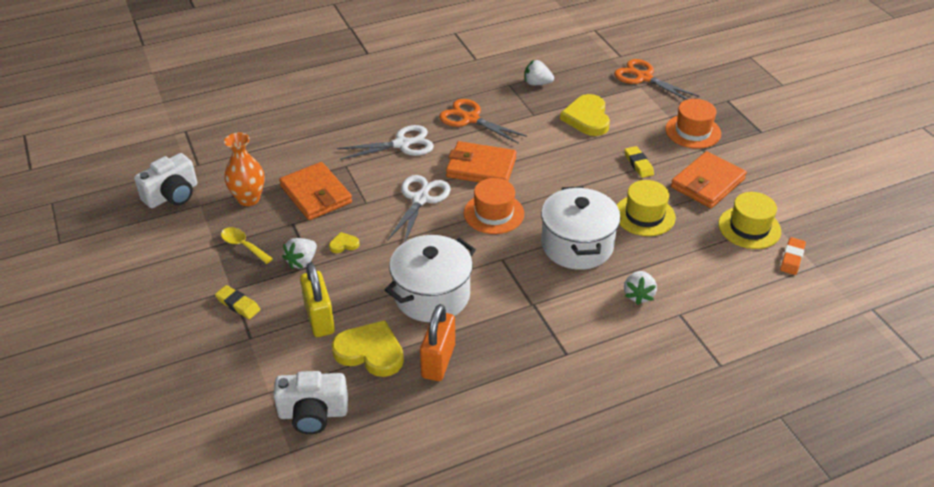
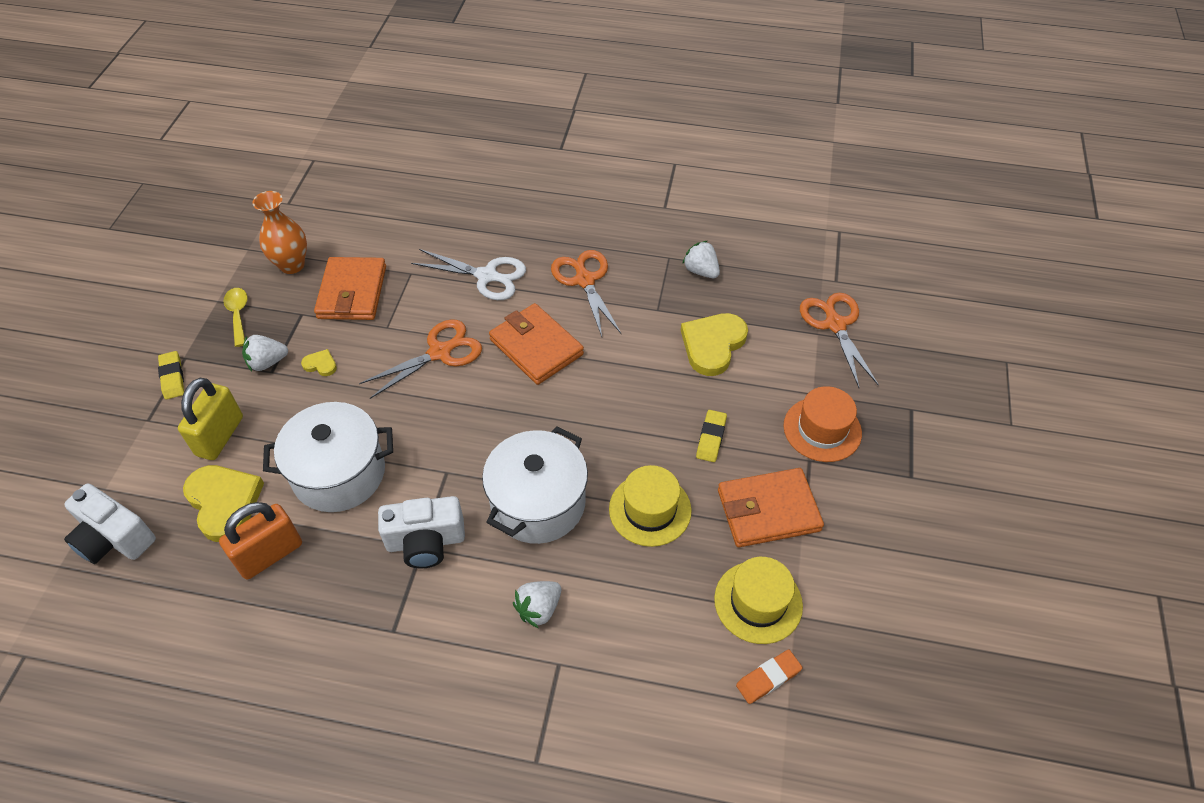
camera: 35 degrees right, 10 degrees up
(172, 195) = (236, 226): white camera -> white camera (426, 542)
(420, 199) = (440, 352): white scissors -> orange scissors
(494, 213) = (493, 411): orange hat -> none

